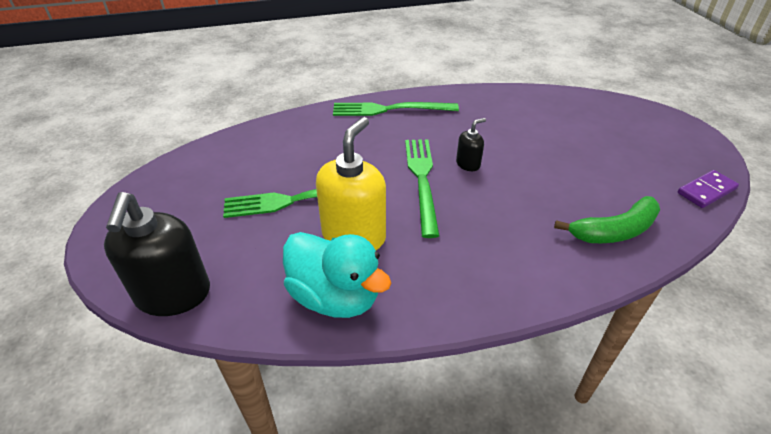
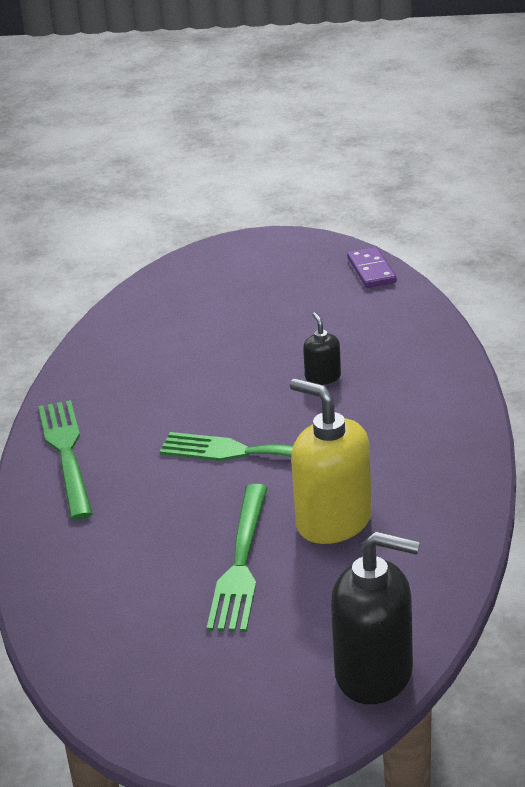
camera: 70 degrees left, 10 degrees down
(335, 297) = (426, 546): turquoise duck -> none
(390, 109) = (67, 455): green fork -> green fork turned 150 degrees clockwise
(468, 164) = (240, 412): black soap dispenser -> black soap dispenser (323, 377)
(614, 231) = (404, 344): green banana -> none

